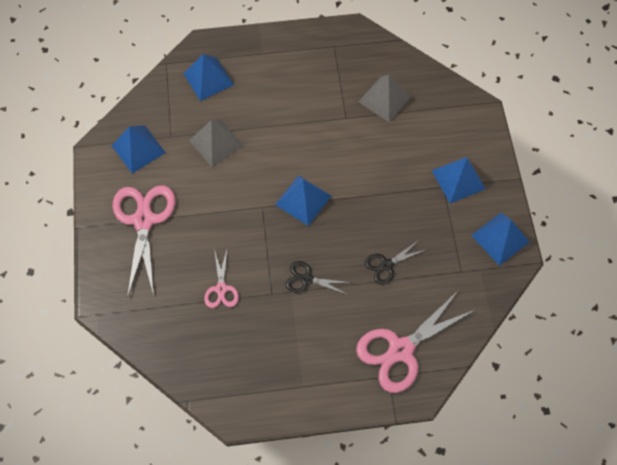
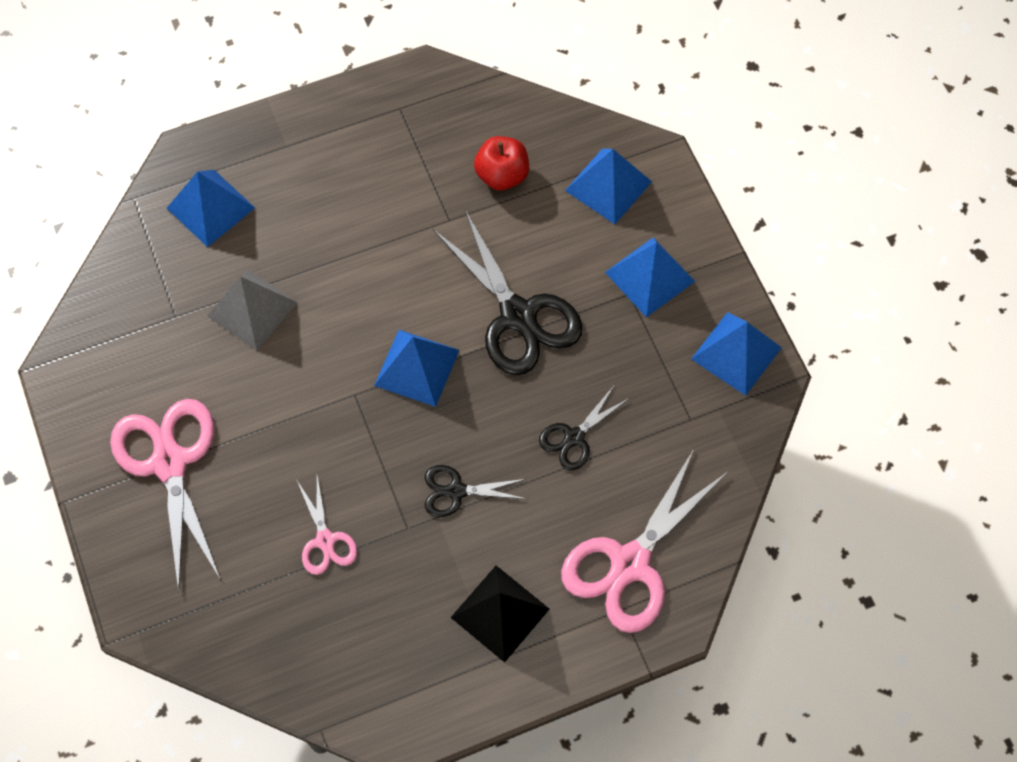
camera: 15 degrees left, 0 degrees up
(138, 149) = (128, 349): blue pyramid -> blue pyramid (608, 186)
(313, 359) = (500, 613): none -> black pyramid
(372, 184) = (518, 316): none -> black scissors
(384, 99) = (502, 175): grey pyramid -> red apple

